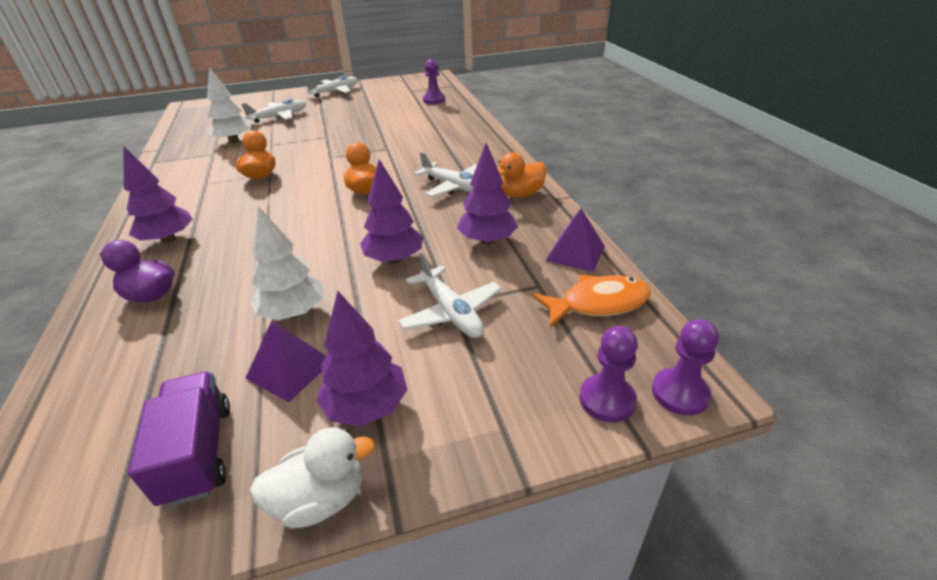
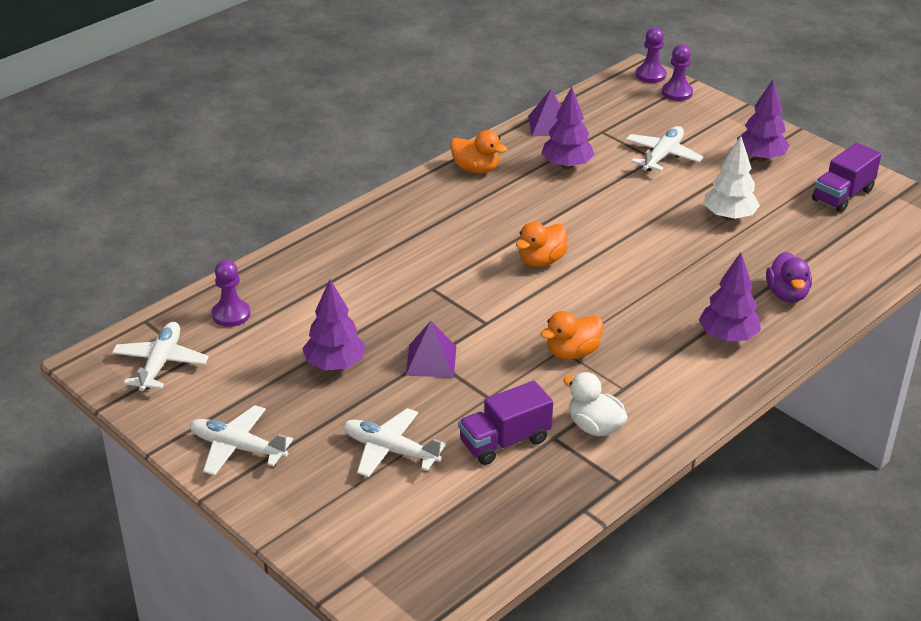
camera: 120 degrees left, 0 degrees up
(234, 141) = (505, 441): white tree -> purple truck
(290, 369) = (769, 194): purple pyramid -> purple pyramid (431, 360)
(321, 499) = (816, 150): white duck -> white duck (594, 427)
(394, 259) = (631, 199): purple tree -> purple tree (335, 364)
(454, 187) = (491, 209): white plane -> white plane (160, 363)
(598, 304) = (600, 107): orange fish -> none

